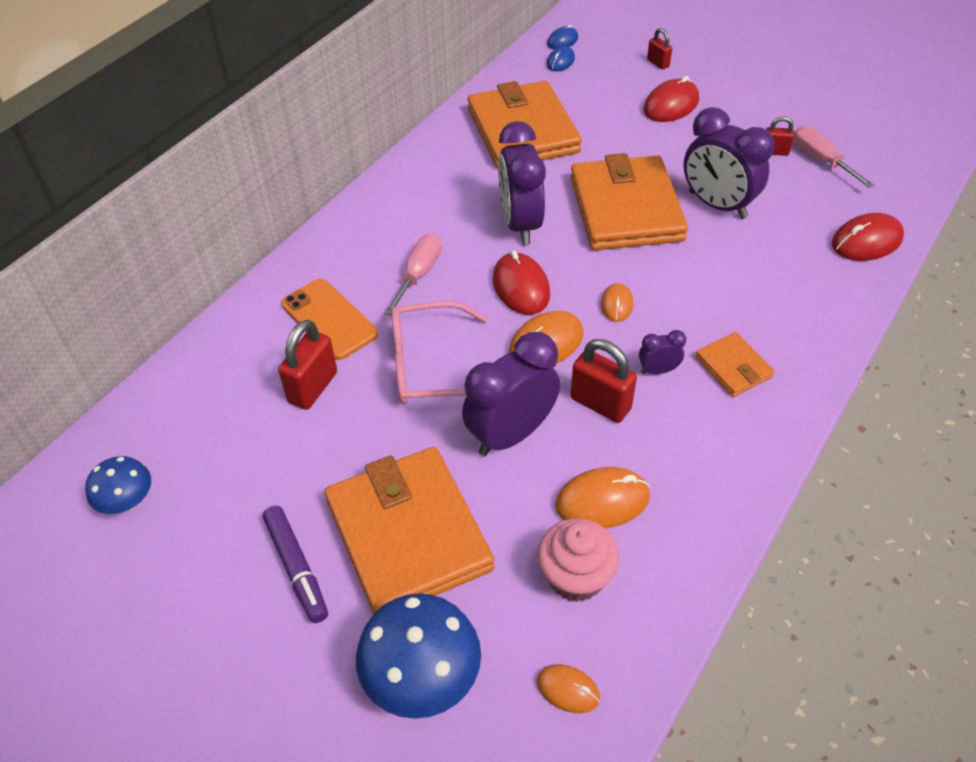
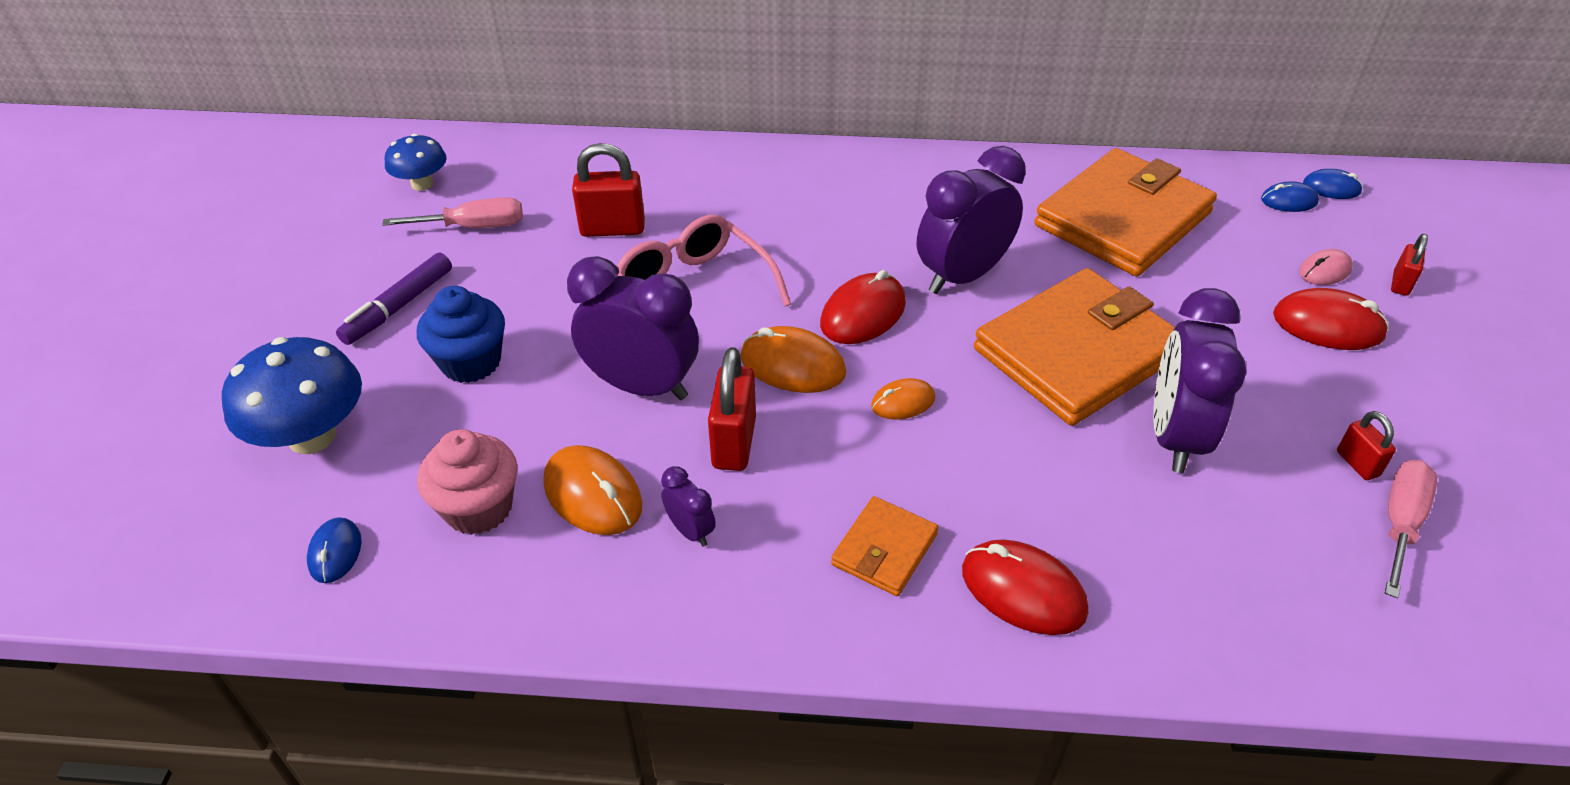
camera: 60 degrees right, 5 degrees down
(329, 319) = (706, 202): orange phone -> none
(408, 534) = (471, 362): orange wallet -> blue cupcake
(419, 274) = (817, 234): pink screwdriver -> pink screwdriver (474, 227)
(568, 689) = (335, 552): orange mouse -> blue mouse
(628, 82) = (1324, 271): none -> pink mouse
(658, 370) = (824, 477): purple clock -> purple clock (690, 531)
(866, 241) = (1272, 633): red mouse -> red mouse (1023, 591)

